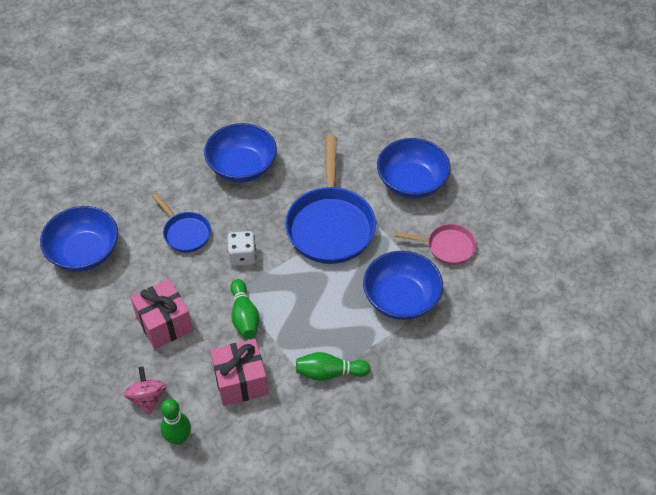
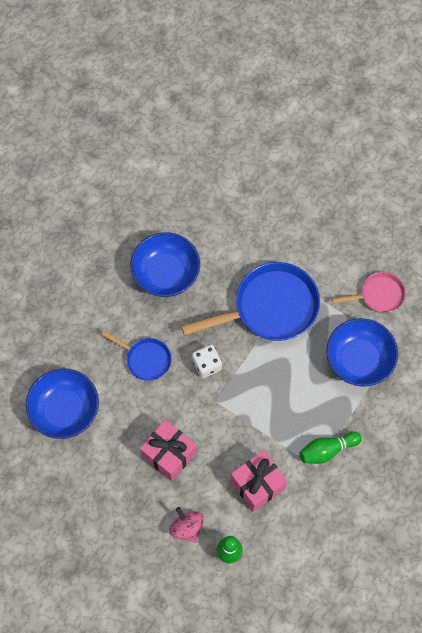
camera: 20 degrees left, 15 degrees up
(244, 316) = (234, 423): green bowling pin -> none
(330, 225) = (270, 307): blue pan -> blue pan turned 90 degrees counterclockwise
(411, 182) = (323, 239): blue bowl -> none

